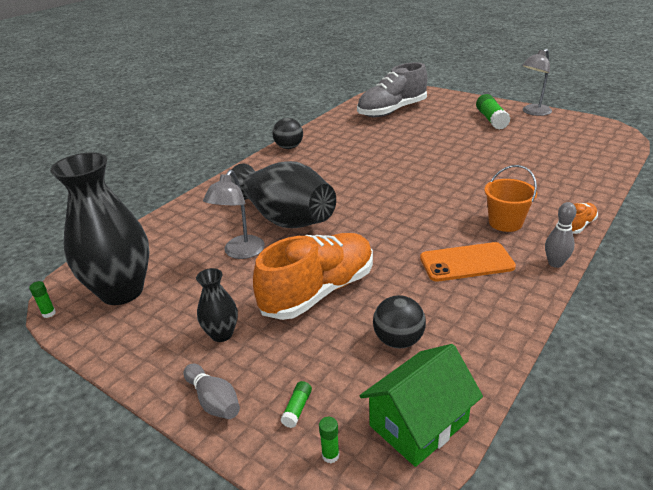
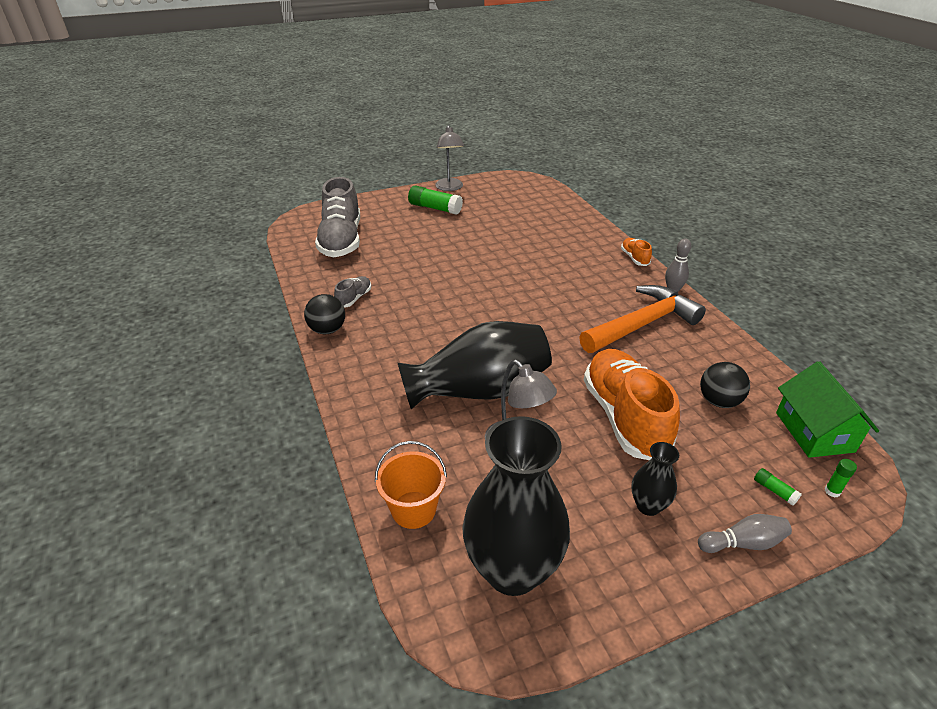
camera: 60 degrees left, 5 degrees up
(49, 313) = (506, 662): green glue stick -> none
(332, 141) = (354, 298): none -> grey shoe
(466, 262) = (642, 324): orange phone -> orange hammer
(505, 222) = (603, 282): orange bucket -> orange bucket (413, 509)

